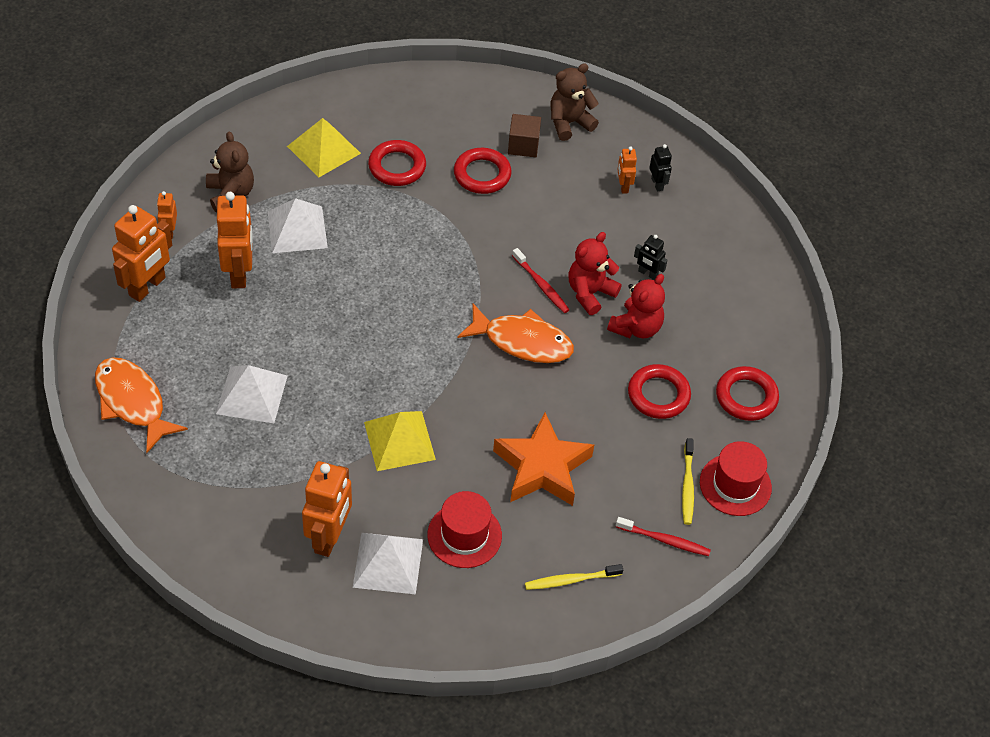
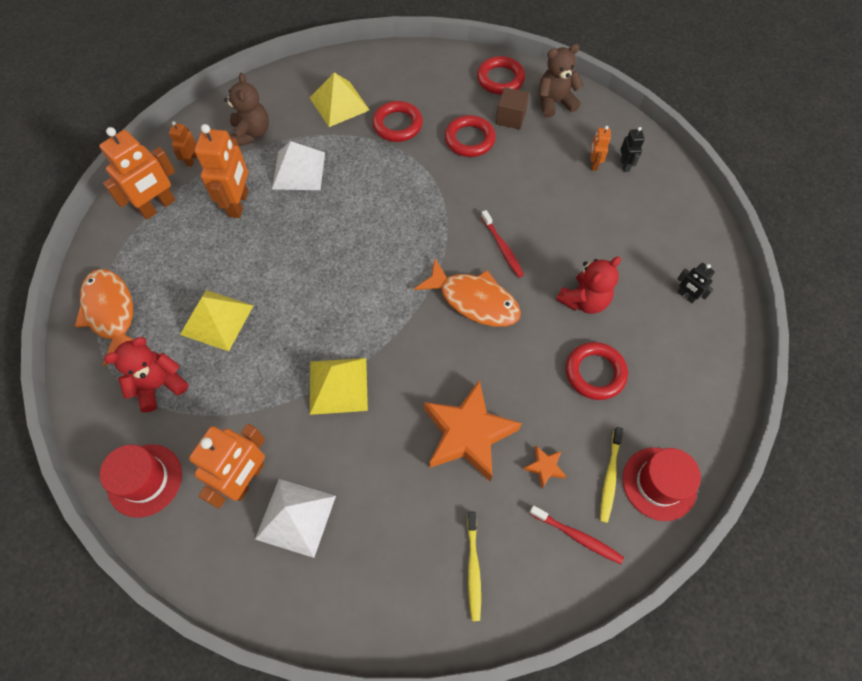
camera: 15 degrees right, 10 degrees up
(252, 394) = (217, 320): white pyramid -> yellow pyramid
(464, 535) = (377, 498): red hat -> red hat (145, 480)
(571, 580) = (473, 568): yellow toothbrush -> yellow toothbrush turned 90 degrees counterclockwise
(590, 293) = (546, 261): red teddy bear -> red teddy bear (159, 385)
(623, 486) = (545, 467): none -> orange star
(647, 274) = (603, 248): black robot -> black robot (686, 296)
(746, 397) = (682, 387): red ring -> red ring (500, 79)

